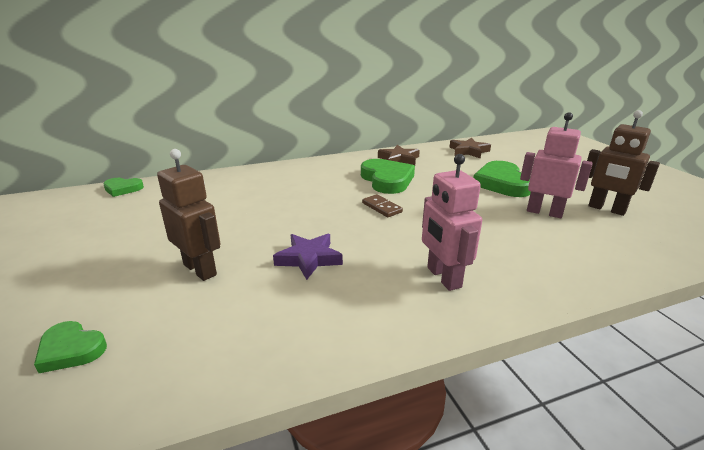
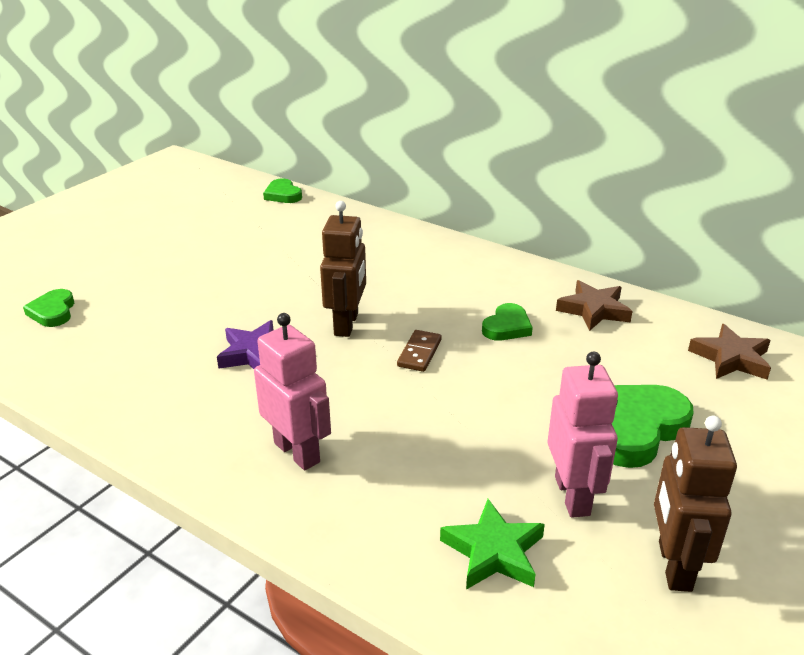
camera: 55 degrees right, 5 degrees up
(200, 269) = (187, 307): brown robot -> brown robot (347, 324)
(387, 180) = (507, 327): green heart -> green heart, size x0.57
(443, 277) = (297, 452): pink robot -> pink robot turned 105 degrees clockwise
(579, 245) = (493, 552): none -> green star

